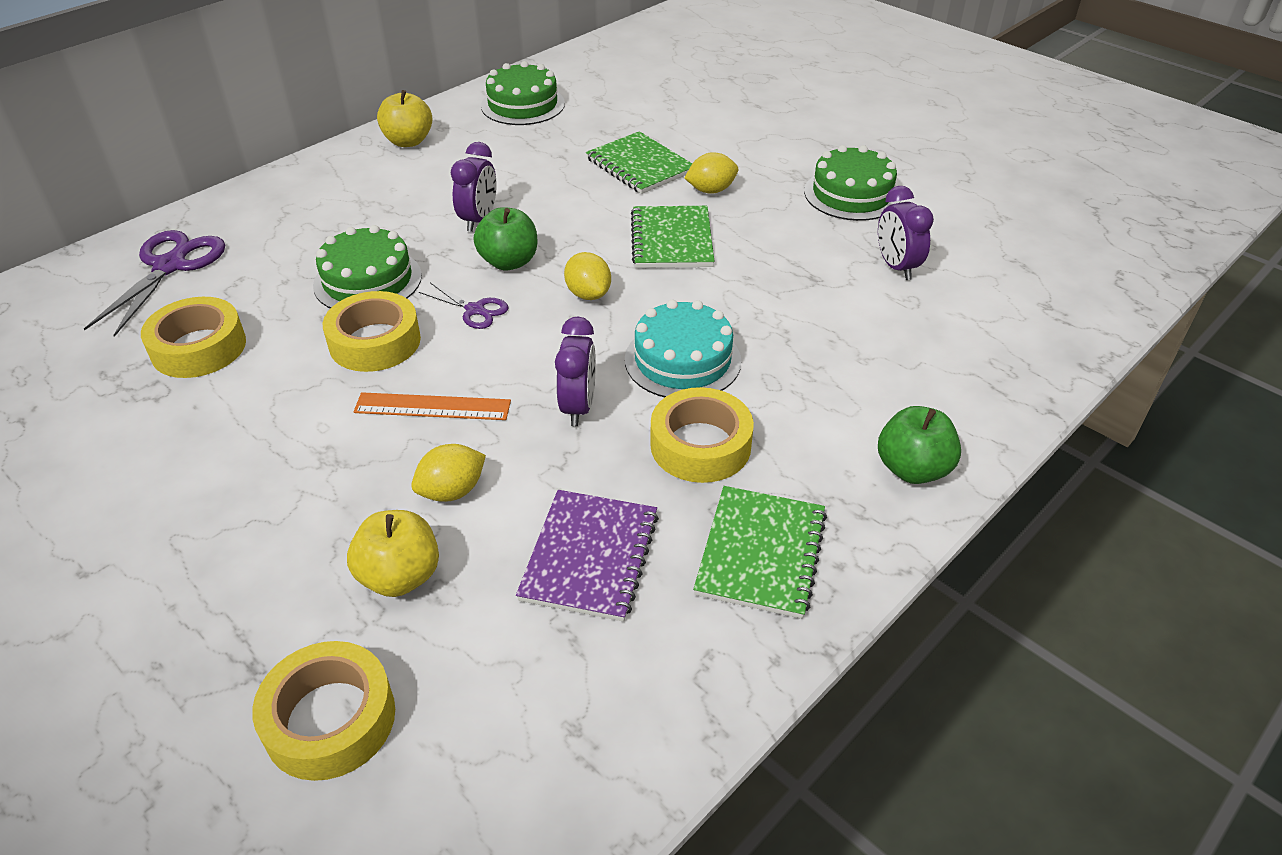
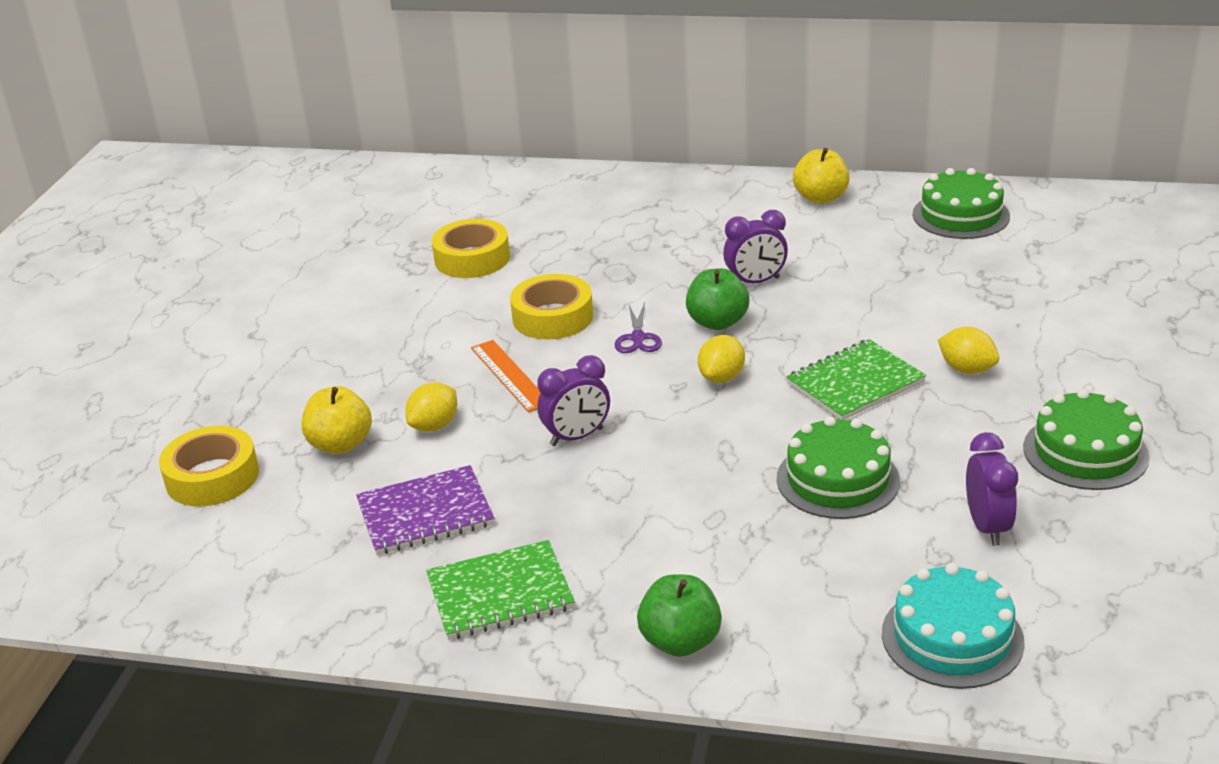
camera: 60 degrees right, 10 degrees down
(170, 266) = (541, 201): purple scissors -> none
(368, 280) = (618, 278): green cake -> green cake (838, 479)
(452, 491) = (434, 426): yellow lemon -> yellow lemon turned 75 degrees counterclockwise
(640, 165) = (951, 315): green notebook -> none
(682, 360) = (690, 461): turquoise cake -> turquoise cake (952, 637)
(700, 445) = (593, 514): yellow tape -> none
(896, 267) = (987, 527): purple clock -> purple clock turned 135 degrees clockwise

